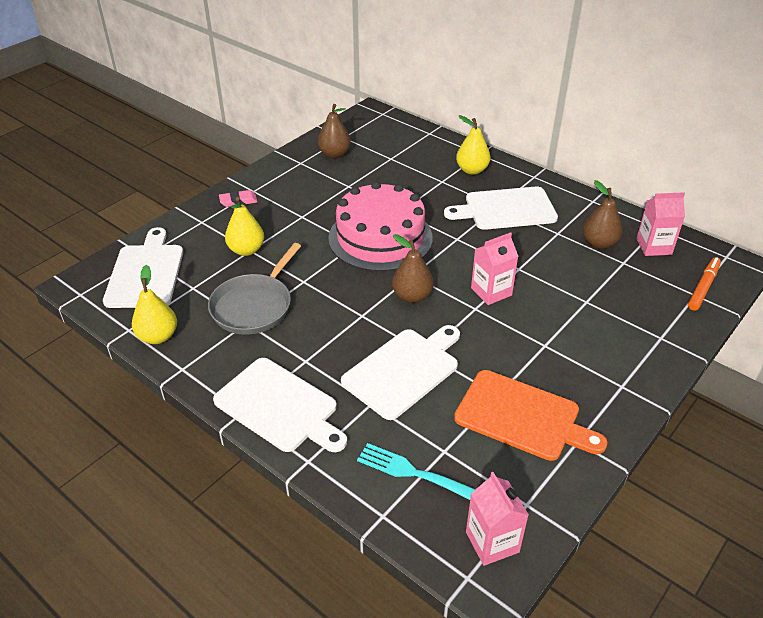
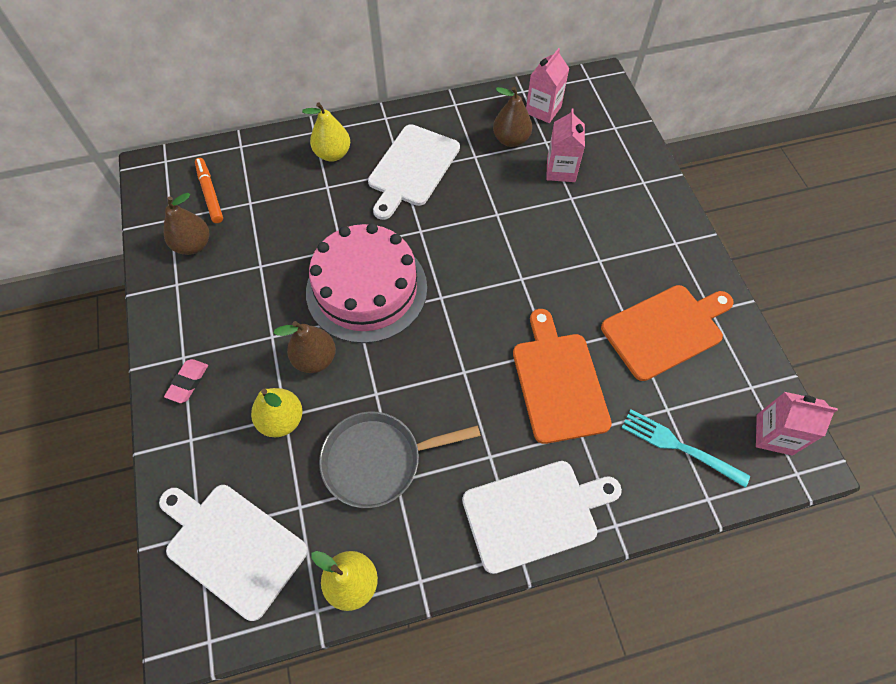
camera: 55 degrees left, 20 degrees up
(254, 306) = (377, 460): grey pan -> grey pan turned 105 degrees clockwise
(404, 370) = (558, 382): white cutting board -> orange cutting board
(412, 296) = (470, 316): brown pear -> brown pear (315, 359)
(415, 474) = (679, 446): turquoise fork -> turquoise fork turned 60 degrees clockwise
(491, 292) = (510, 253): pink carton -> pink carton (561, 170)
(703, 287) = (610, 117): orange marker -> orange marker (210, 194)

